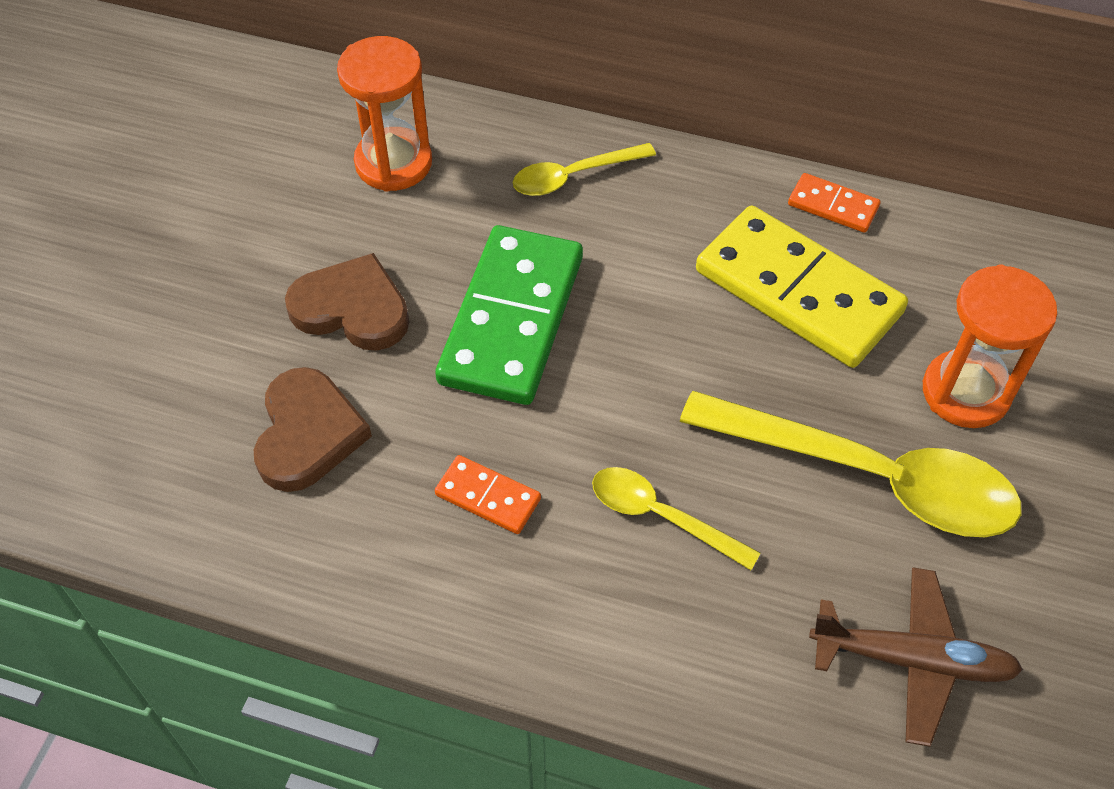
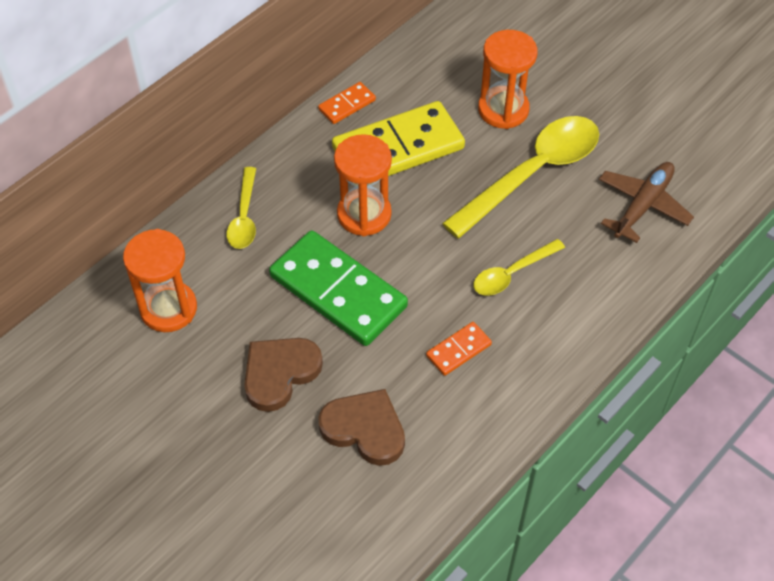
camera: 65 degrees left, 0 degrees up
(656, 298) = (364, 214): none -> orange hourglass

